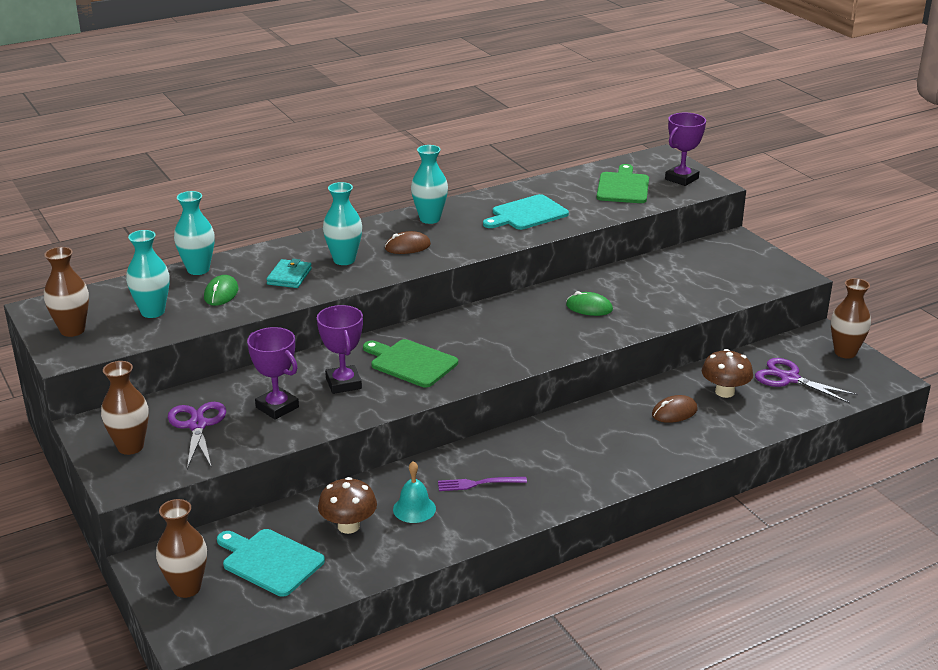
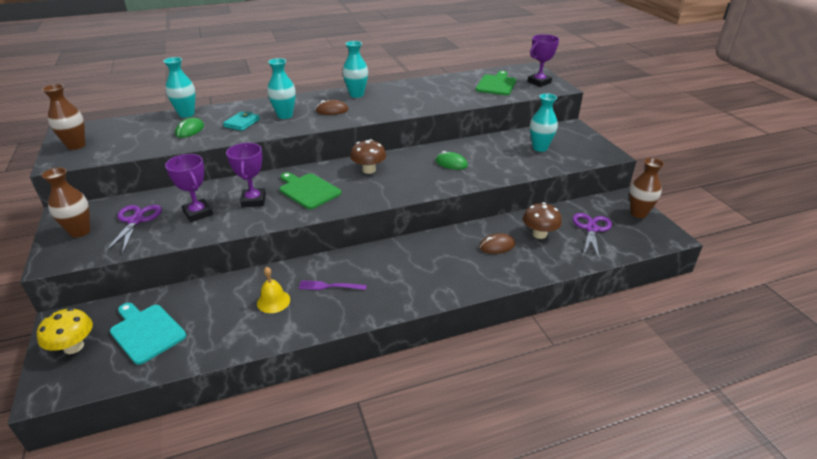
camera: 10 degrees right, 5 degrees up
(152, 312) = (137, 138): turquoise vase -> turquoise vase (540, 148)
(187, 588) = (73, 347): brown vase -> yellow mushroom
(348, 526) = (219, 309): brown mushroom -> brown mushroom (369, 170)
(414, 509) = (273, 301): turquoise bell -> yellow bell
(527, 214) = (423, 96): turquoise cutting board -> none
(789, 378) = (591, 229): purple scissors -> purple scissors turned 60 degrees clockwise

